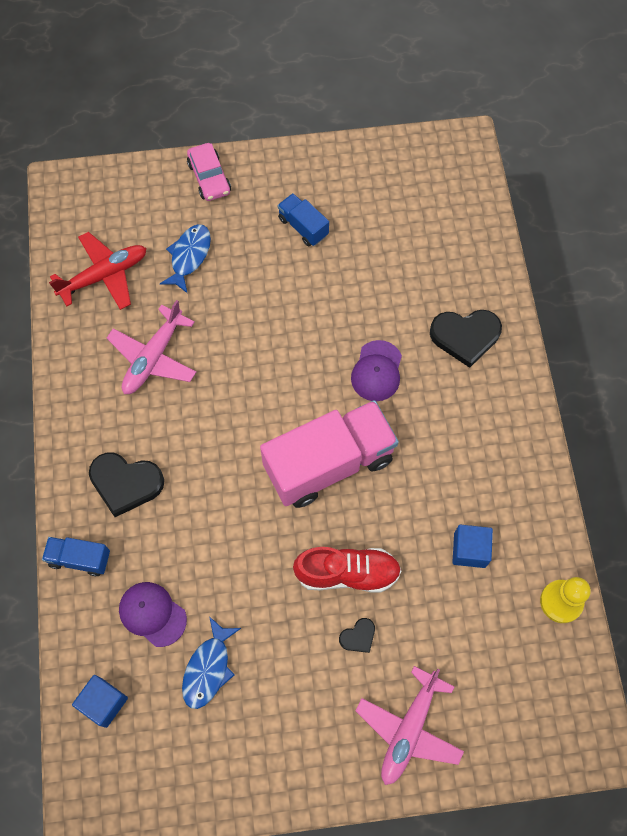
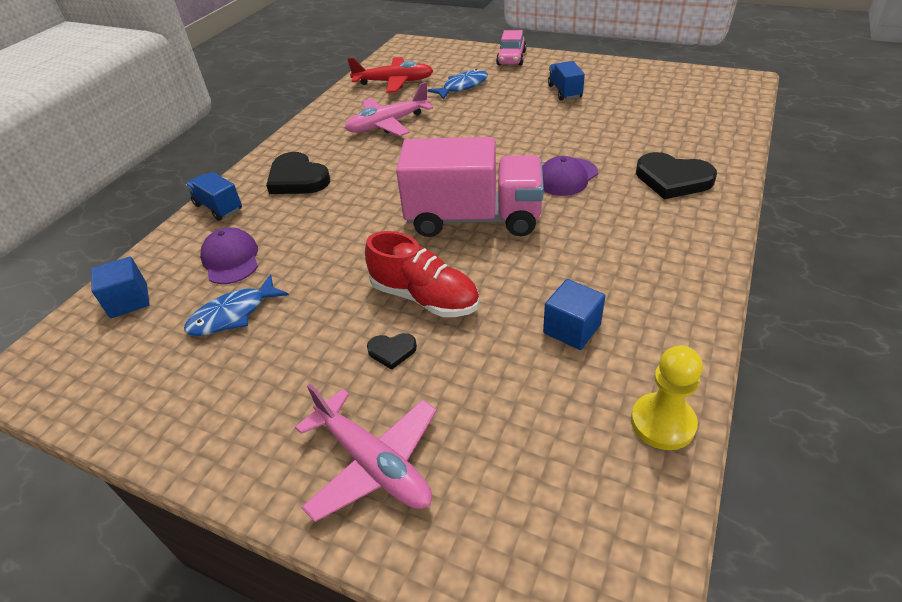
camera: 35 degrees right, 25 degrees down
(408, 729) = (374, 463): pink plane -> pink plane turned 105 degrees counterclockwise

